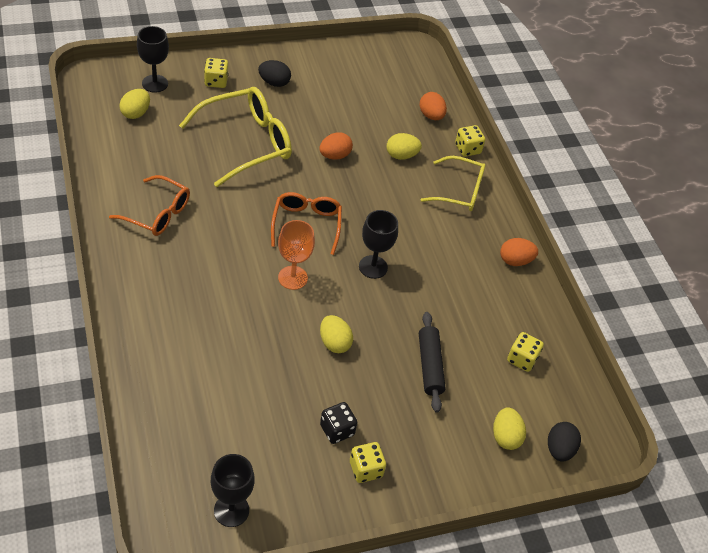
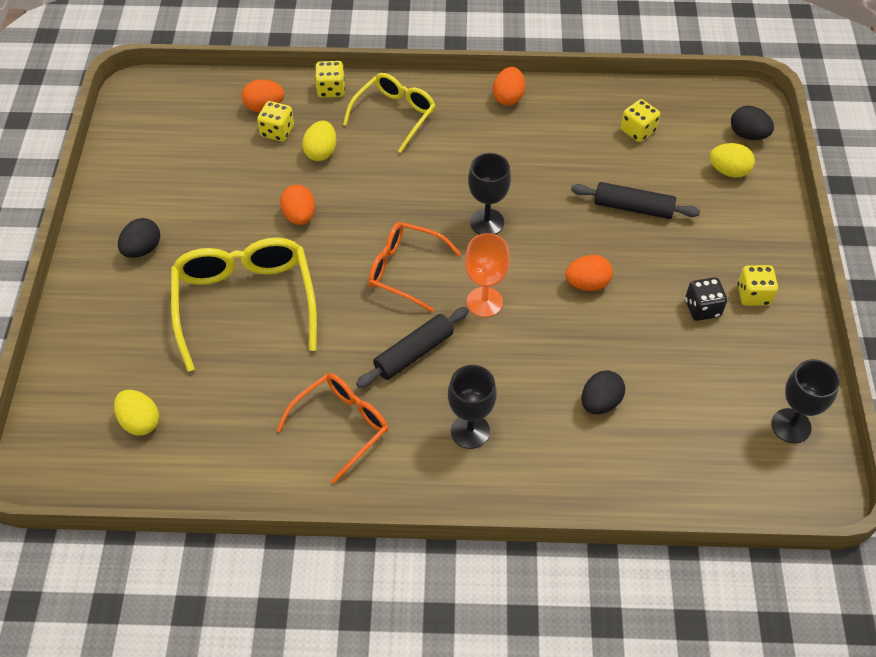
camera: 65 degrees left, 5 degrees up
(155, 83) = (87, 388): black goblet -> black goblet (470, 431)
(216, 81) = (113, 314): yellow dice -> yellow dice (277, 131)
(218, 366) = (600, 402): none -> black egg
(231, 243) = (413, 353): none -> black rolling pin
(334, 343) = (587, 283): yellow egg -> orange egg

